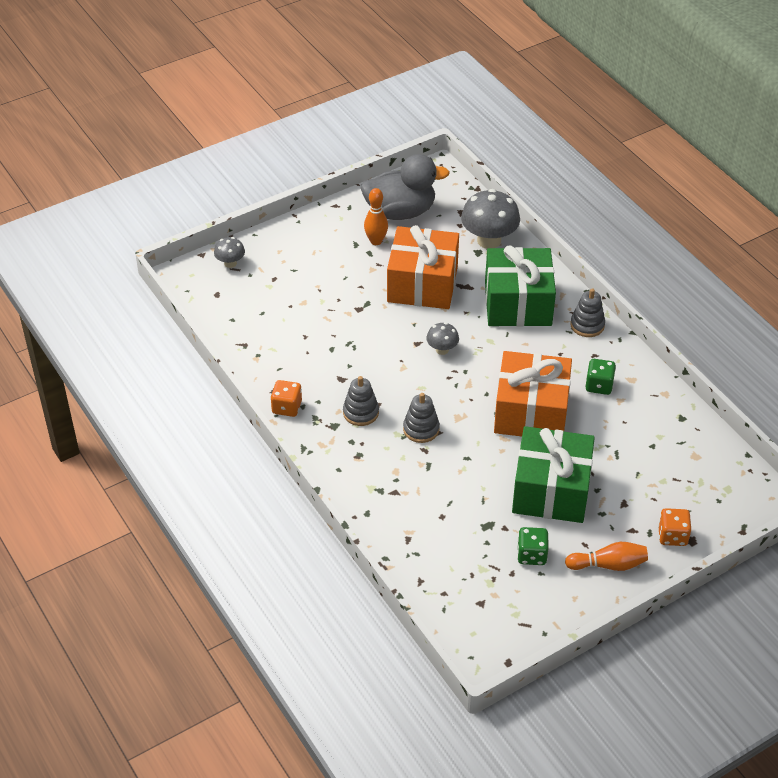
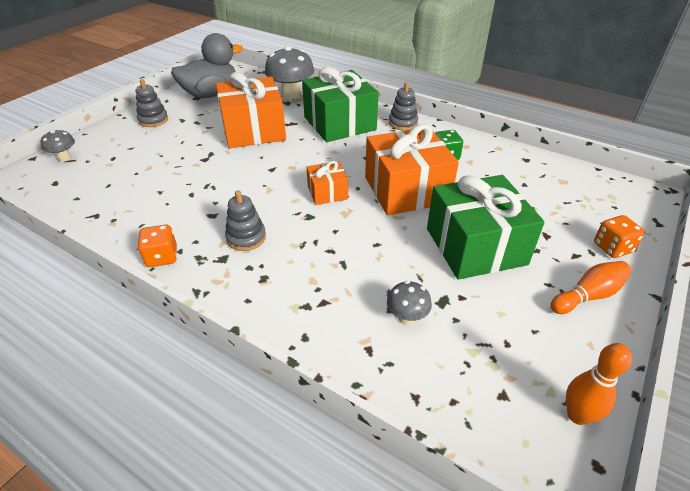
camera: 25 degrees left, 5 degrees down
(376, 241) = (199, 114): orange bowling pin -> orange bowling pin (577, 415)
(421, 429) = (316, 233): grey stacking toy -> grey stacking toy (153, 120)
(442, 349) = (297, 167): grey mushroom -> grey mushroom (407, 317)
(455, 389) = (327, 192): none -> orange gift
(531, 555) = (510, 315): green dice -> none

